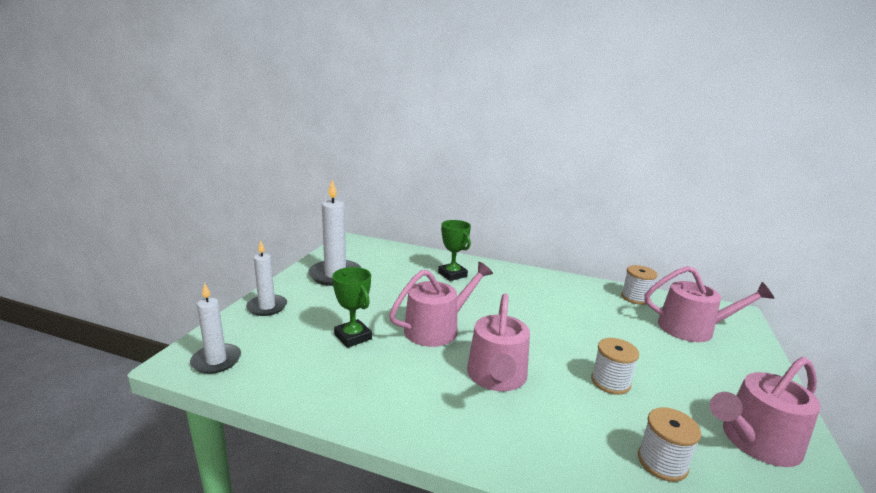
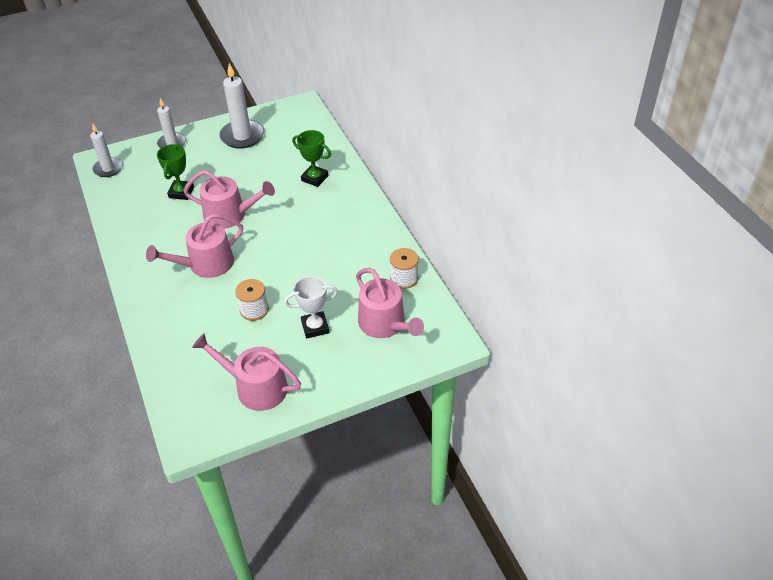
camera: 50 degrees right, 25 degrees up
(452, 274) = (315, 178): green trophy -> green trophy turned 75 degrees counterclockwise
(662, 462) = (194, 355): white spool -> none
(670, 361) = (315, 327): none -> white trophy

